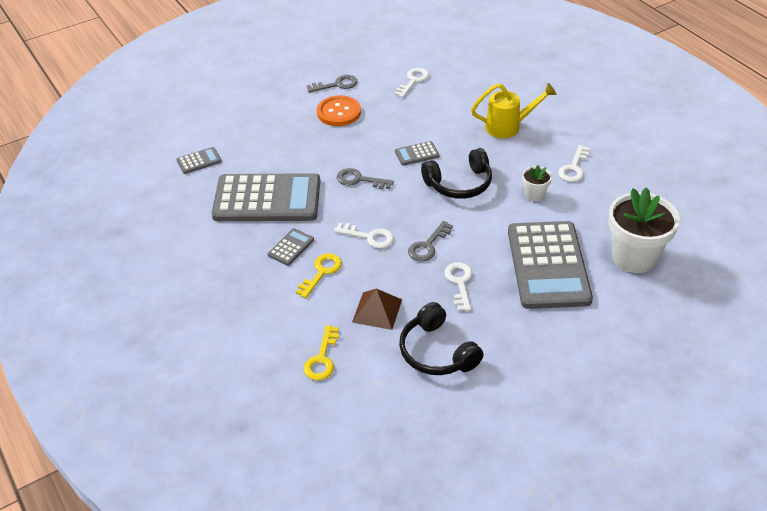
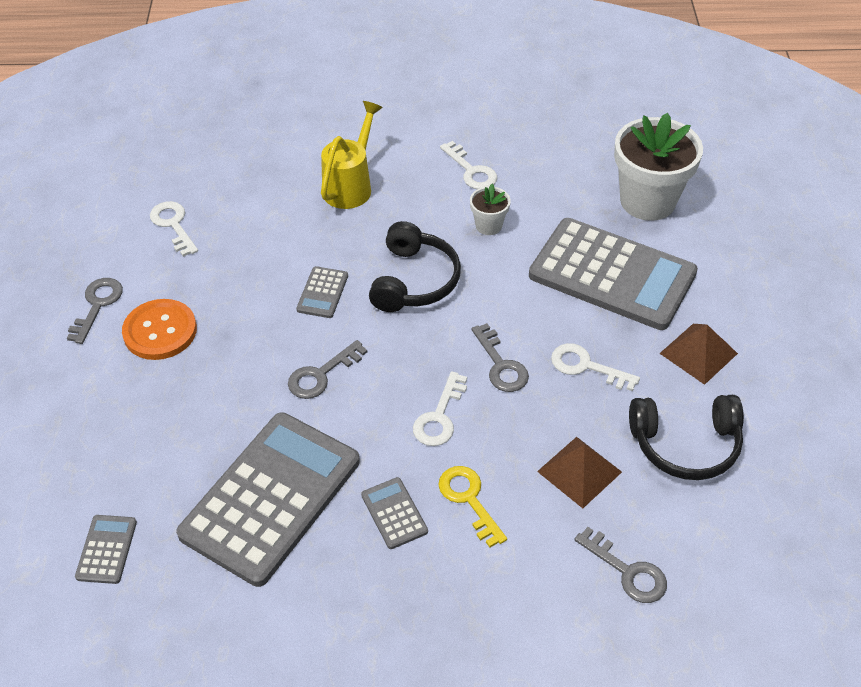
camera: 60 degrees left, 5 degrees up
(322, 358) = (627, 571): yellow key -> grey key
(369, 237) = (440, 416): white key -> white key turned 150 degrees clockwise
(518, 331) = (698, 353): none -> brown pyramid

